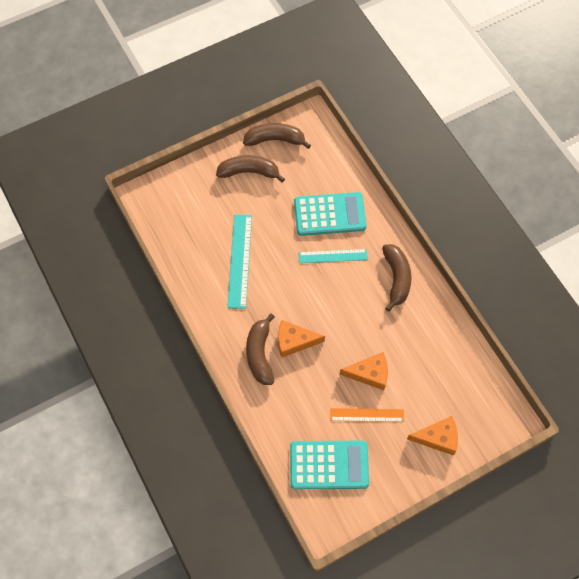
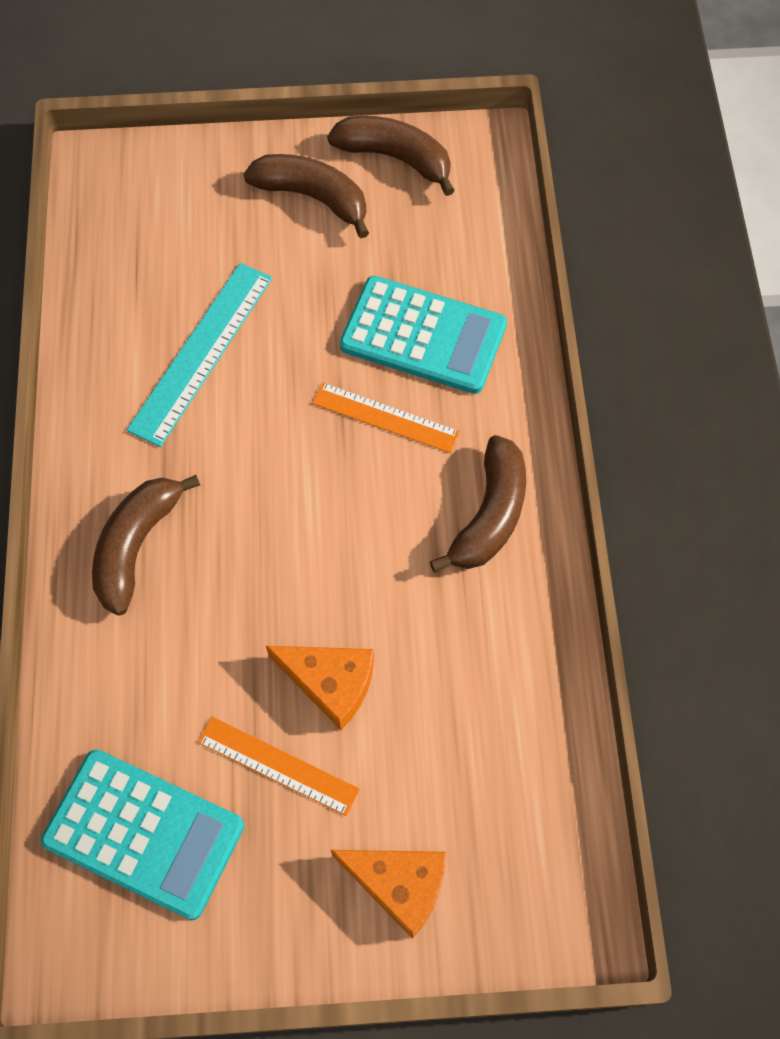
camera: 25 degrees right, 0 degrees up
(294, 341) = (217, 551): orange cheese -> none
(333, 256) = (385, 417): turquoise ruler -> orange ruler

